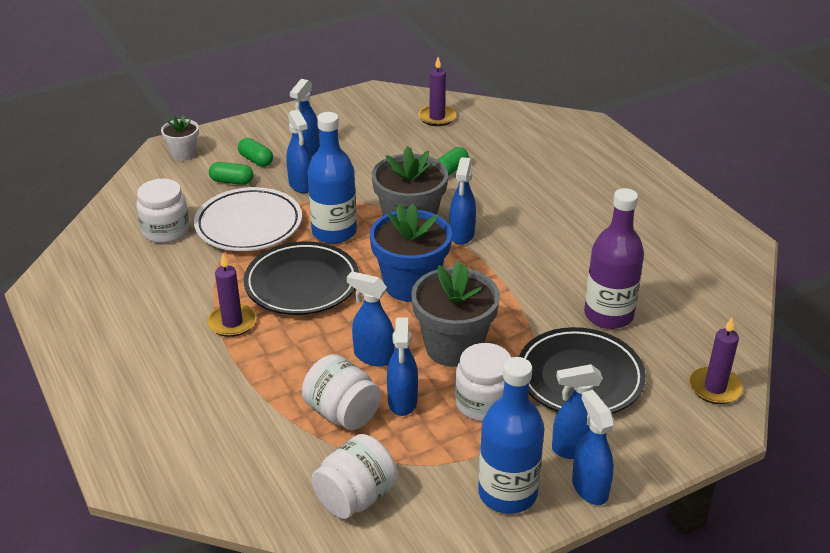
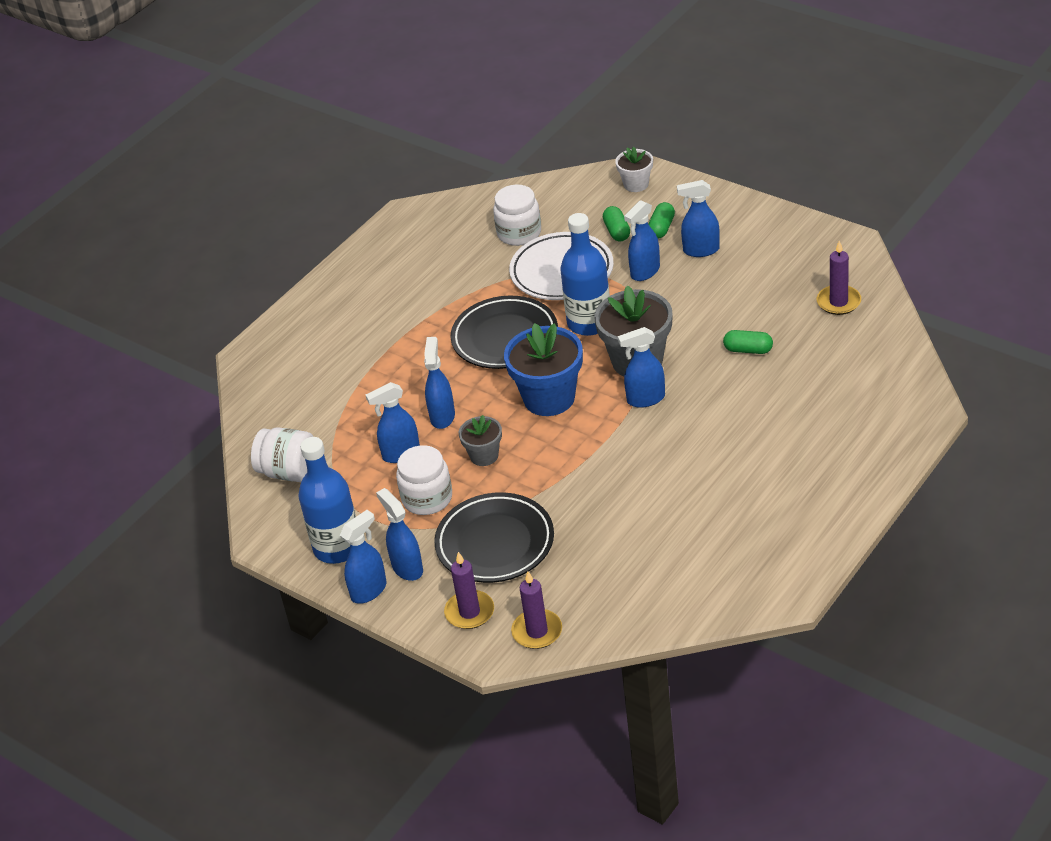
camera: 70 degrees right, 5 degrees up
(232, 322) = (431, 325): purple candle -> purple candle (469, 612)
(342, 413) = (368, 428): white jar -> none
(453, 347) = (484, 456): grey flower pot -> grey flower pot, size x0.54
(608, 315) = (593, 533): purple bottle -> none

